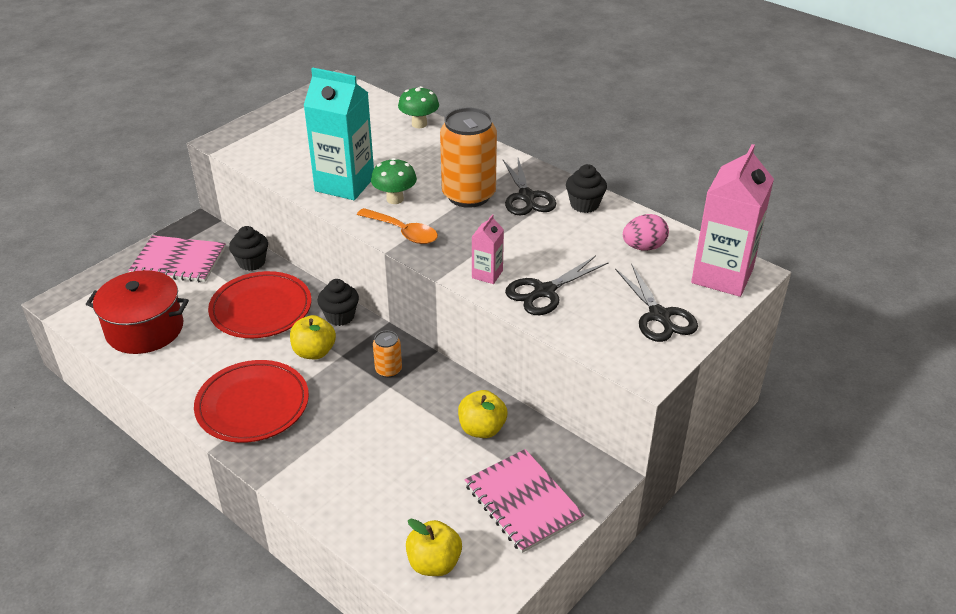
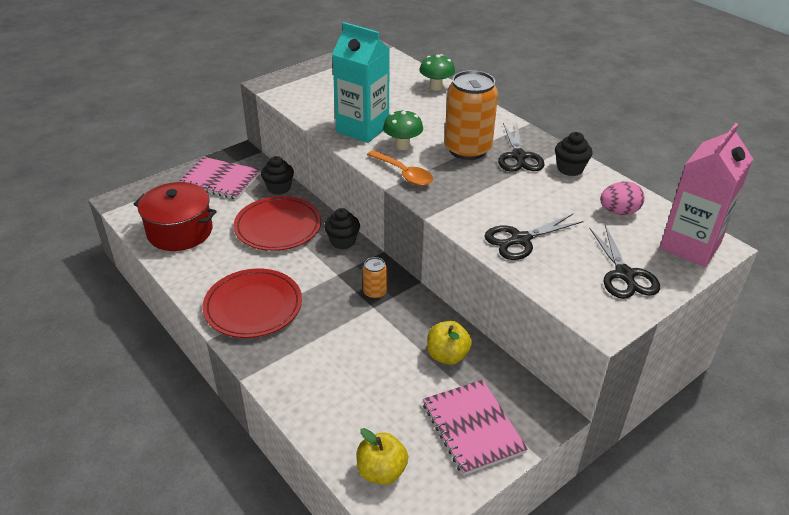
camera: 10 degrees right, 0 degrees up
(314, 352) = (314, 268): yellow apple -> none
(487, 274) = (471, 218): pink carton -> none

